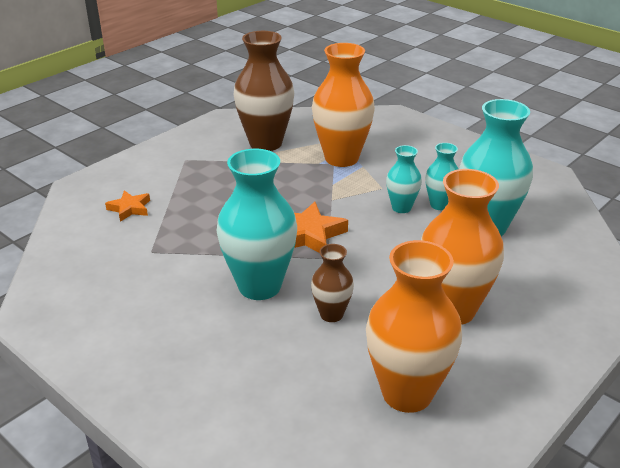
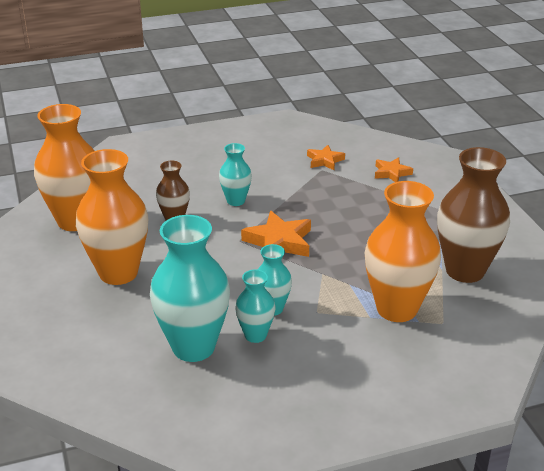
camera: 120 degrees right, 0 degrees up
(128, 255) = (325, 160): none -> orange star
(259, 286) = (236, 201): turquoise vase -> turquoise vase, size x0.52

